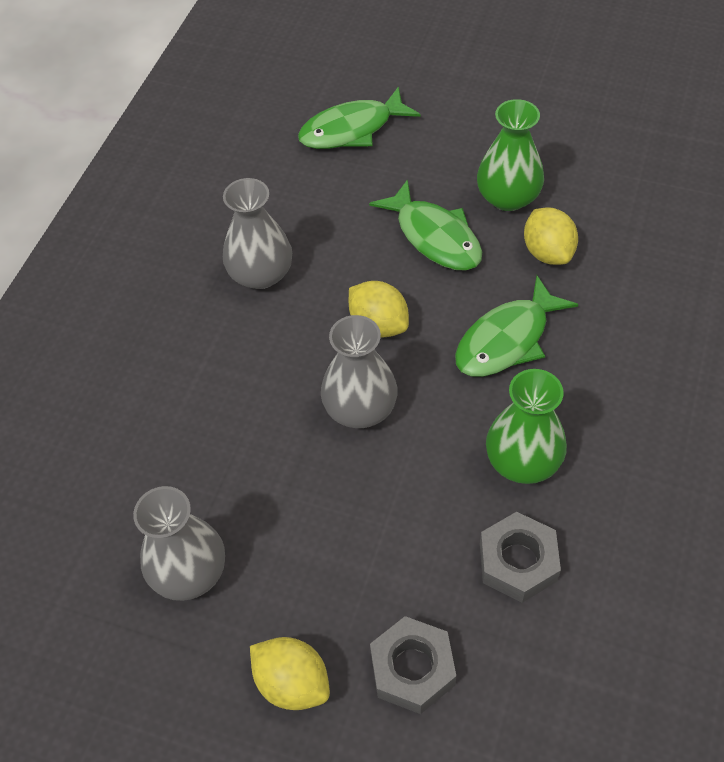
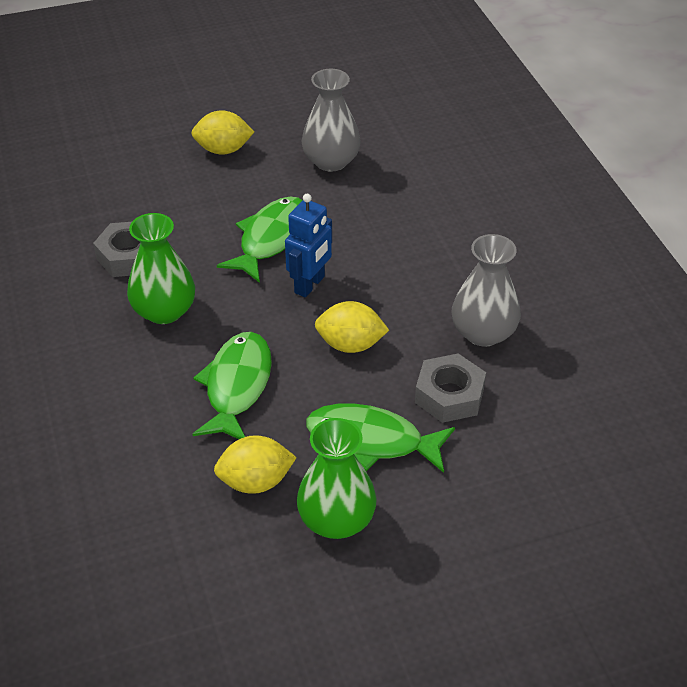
camera: 140 degrees right, 10 degrees down
(352, 129) = (559, 510): green fish -> green fish (271, 239)
(360, 408) = (310, 285): grey vase -> blue robot
(412, 669) = (159, 184): grey nut -> grey nut (449, 395)
(547, 252) = (256, 481): yellow lemon -> yellow lemon turned 45 degrees counterclockwise

